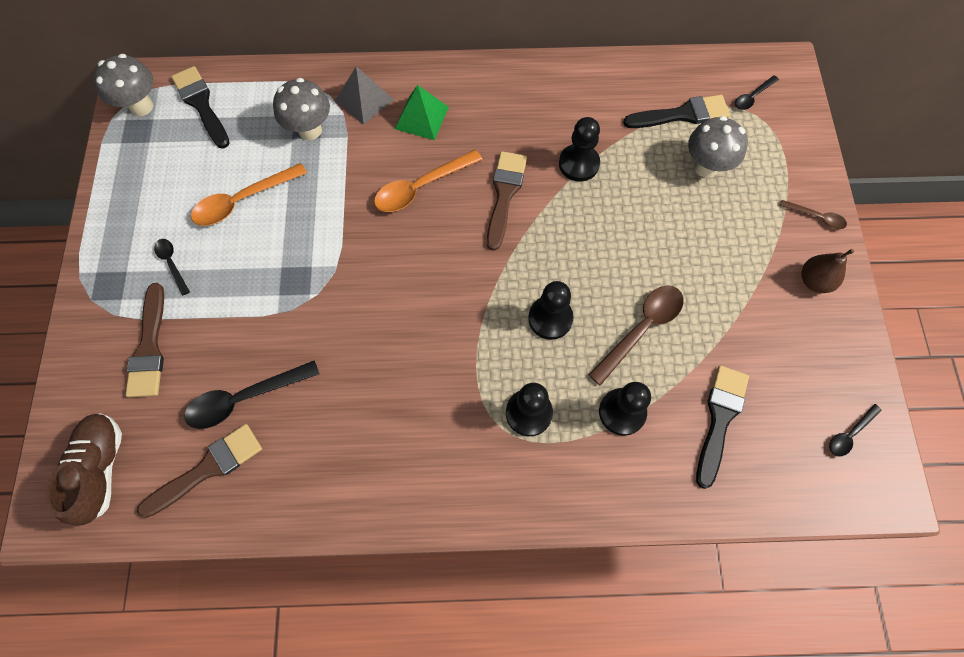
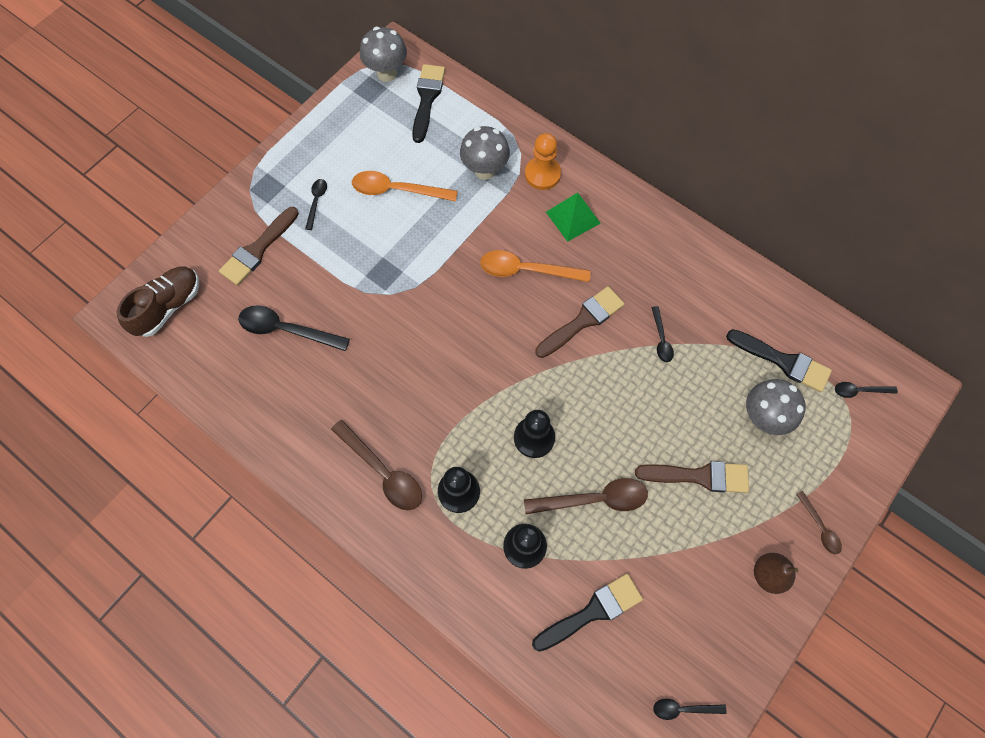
camera: 40 degrees right, 0 degrees up
(208, 468) = (228, 358): brown brush -> brown brush (699, 476)
(364, 100) = (542, 174): grey pyramid -> orange pawn
(448, 451) = (383, 472): none -> brown spoon
(579, 164) = (661, 339): black pawn -> black spoon

